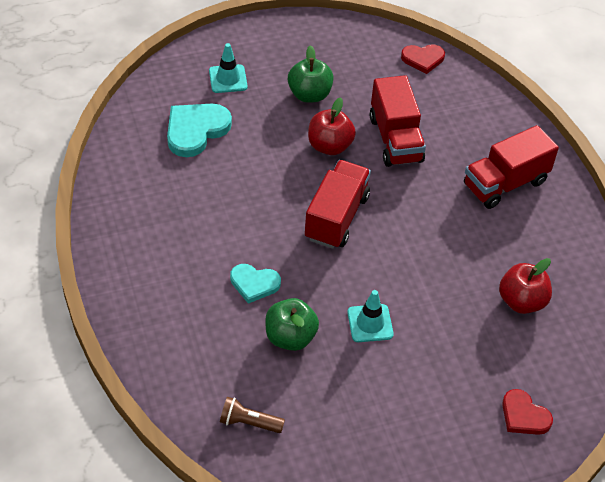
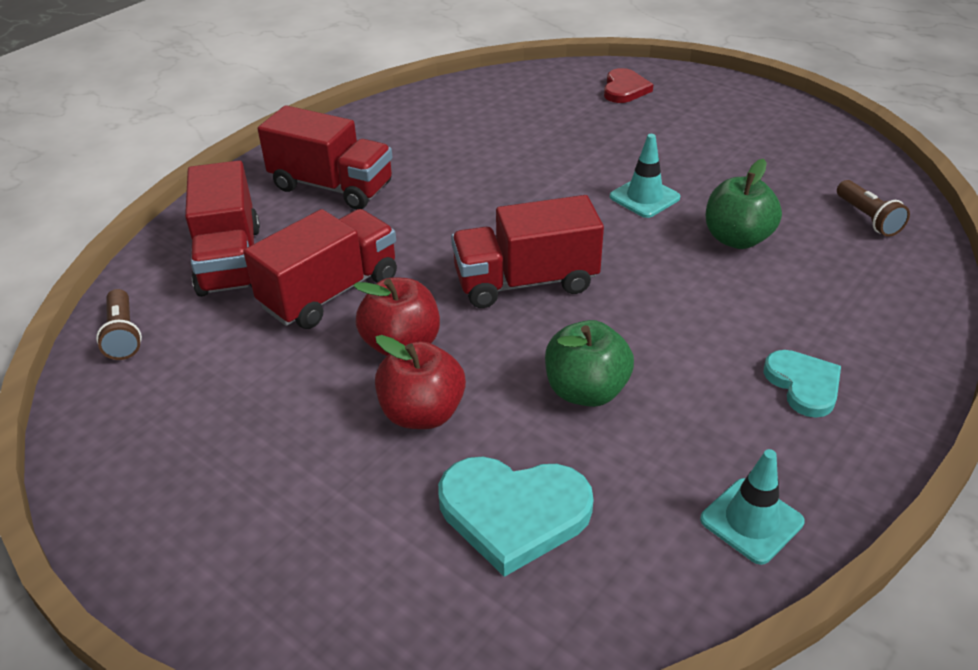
camera: 120 degrees left, 10 degrees down
(228, 79) = (347, 545): turquoise traffic cone -> turquoise traffic cone (751, 521)
(254, 284) = (708, 298): turquoise heart -> turquoise heart (803, 385)
(309, 94) = (304, 418): green apple -> green apple (586, 391)
(423, 59) = (123, 335): red heart -> brown flashlight
(458, 114) = (230, 260): none -> red truck
(521, 301) = (496, 127): red apple -> red apple (422, 413)

